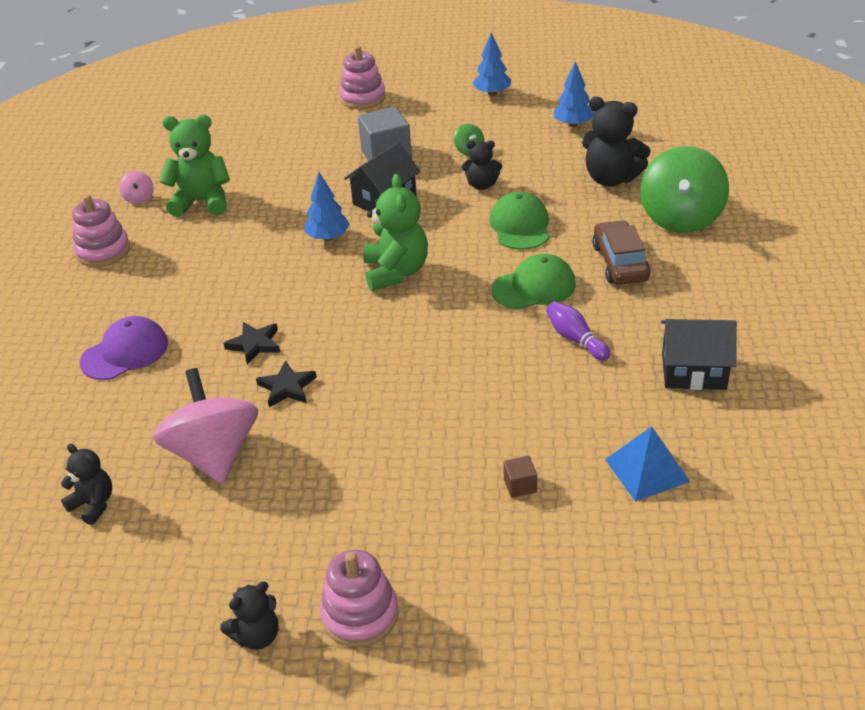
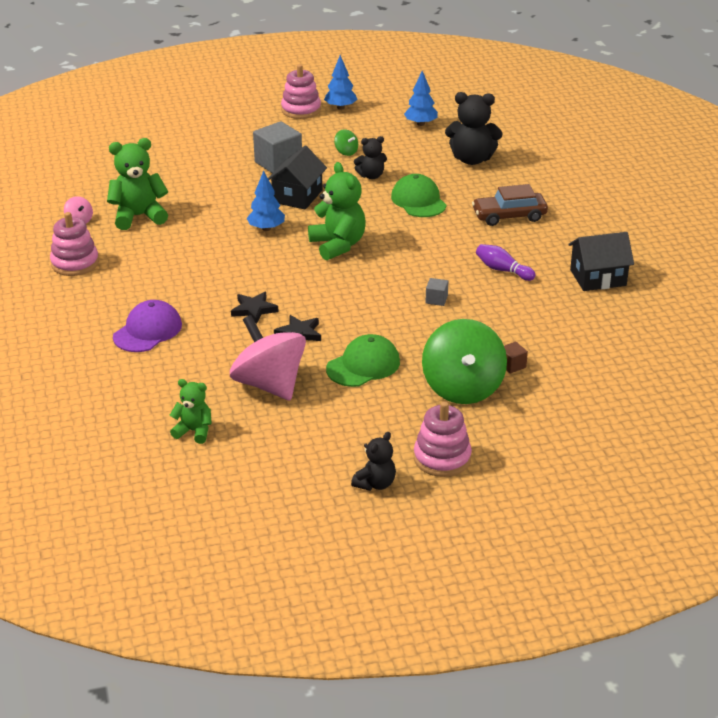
camera: 20 degrees left, 5 degrees down
(93, 504) = (194, 431): black teddy bear -> green teddy bear
(363, 98) = (230, 122): pink stacking toy -> pink stacking toy (301, 110)
(473, 368) = (436, 299): none -> grey cube
(534, 287) = (452, 241): green cap -> green cap (363, 365)
(620, 263) = (509, 216): brown car -> brown car turned 75 degrees counterclockwise
(647, 470) = (595, 342): blue pyramid -> none
(681, 218) = (539, 180): green spinning top -> green spinning top (463, 388)

